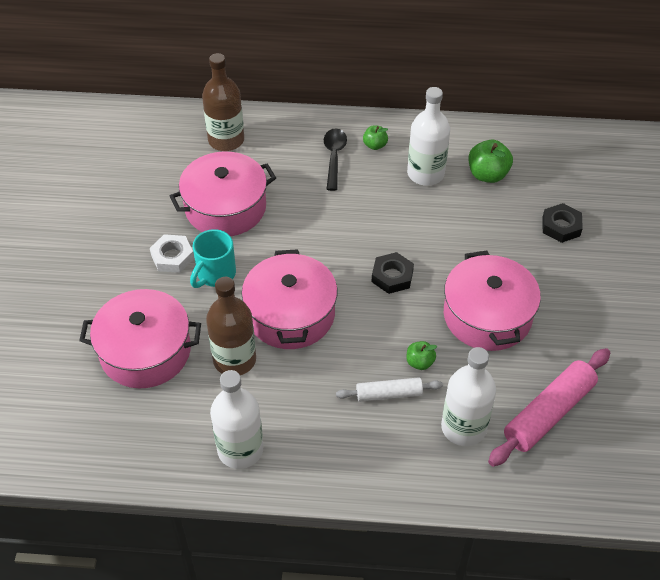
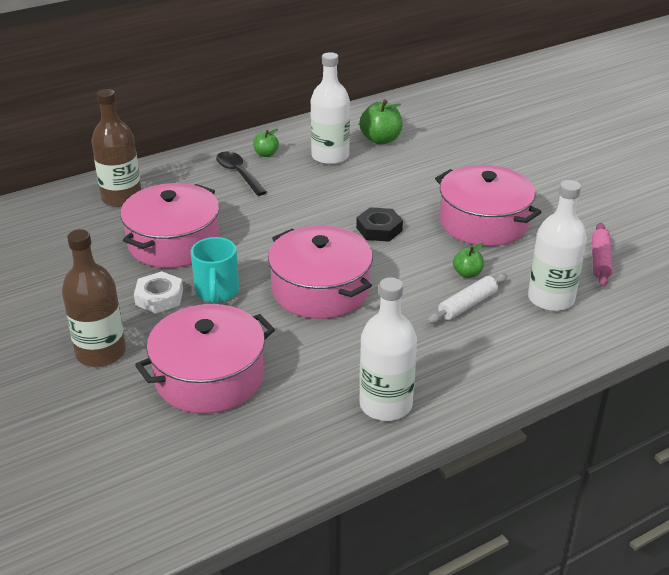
camera: 35 degrees left, 15 degrees down
(234, 360) = (305, 343): brown bottle -> brown bottle (101, 353)
(548, 413) = (600, 260): pink rolling pin -> pink rolling pin, size x0.59
(561, 226) = (472, 149): black nut -> none

